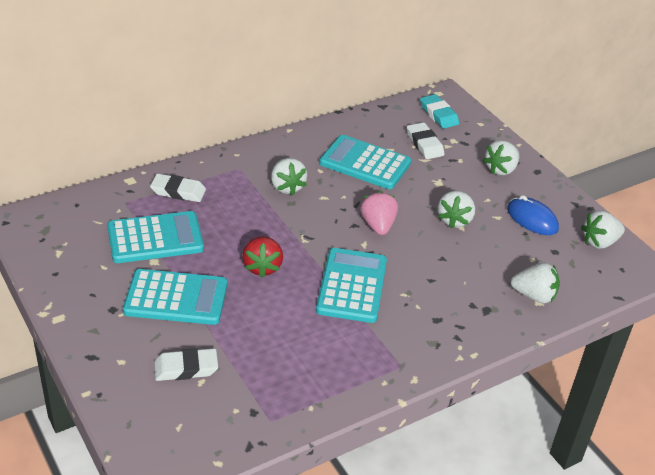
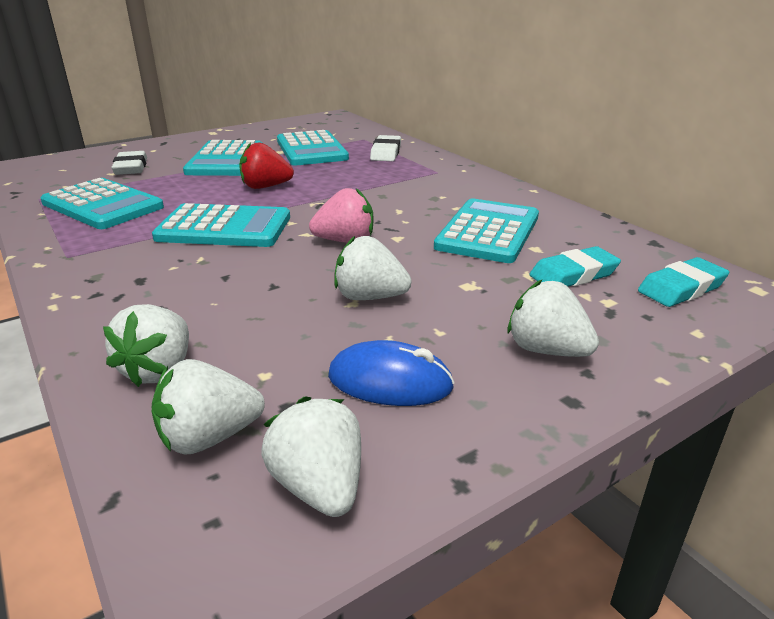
camera: 90 degrees right, 10 degrees down
(287, 187) = (412, 192): white strawberry -> white strawberry (209, 437)
(296, 368) = (102, 205): none -> turquoise calculator
(424, 144) = (573, 274): white eraser -> turquoise eraser
(532, 219) = (390, 381): blue mouse -> blue mouse turned 60 degrees clockwise

